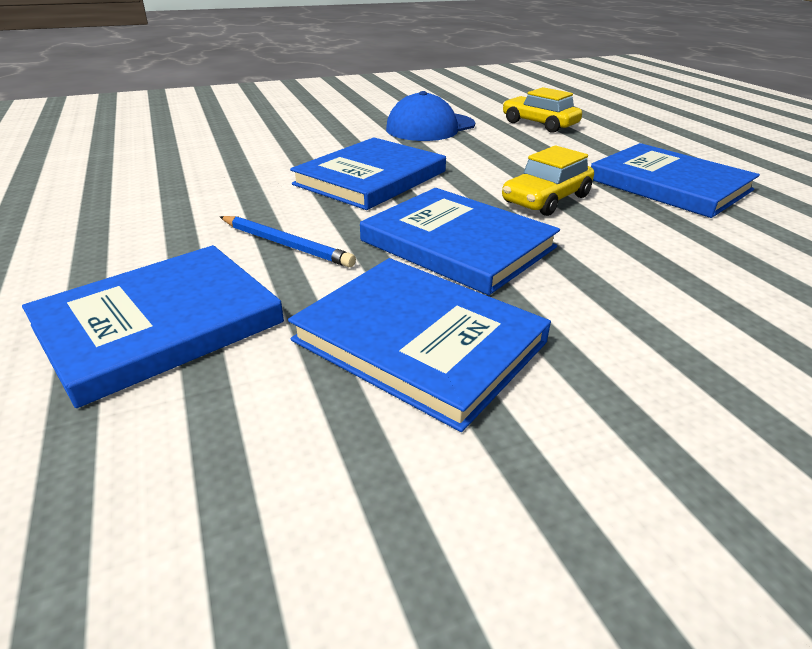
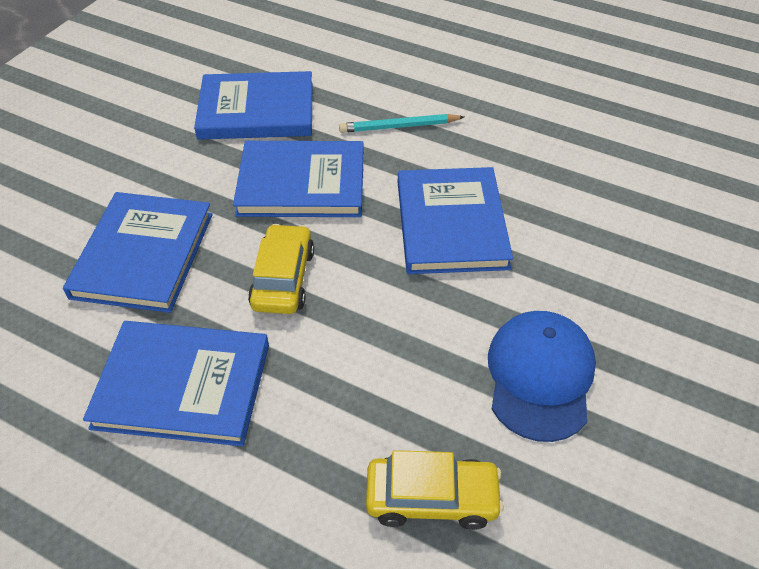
camera: 140 degrees right, 15 degrees up
(159, 324) = (376, 61): blue book -> blue book (143, 255)
(286, 244) = (399, 126): blue pencil -> turquoise pencil

